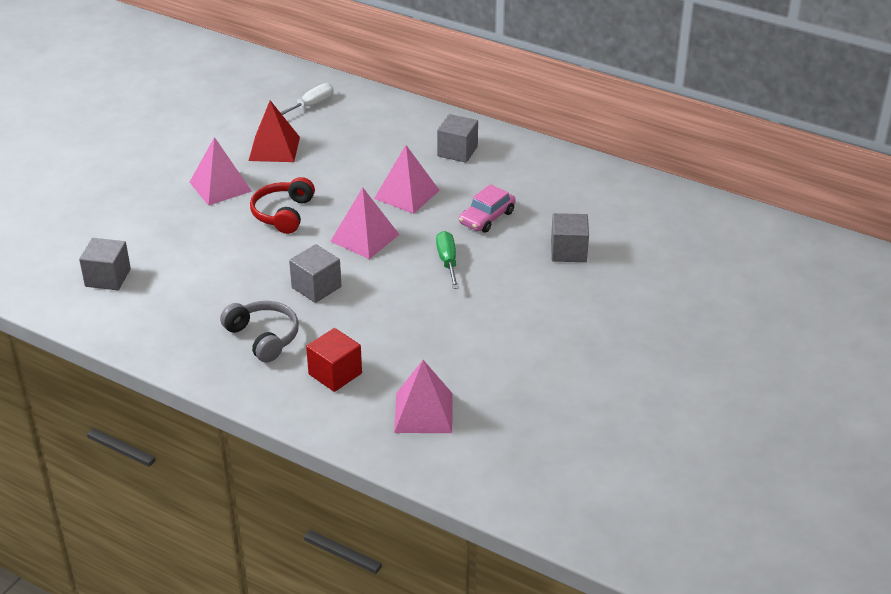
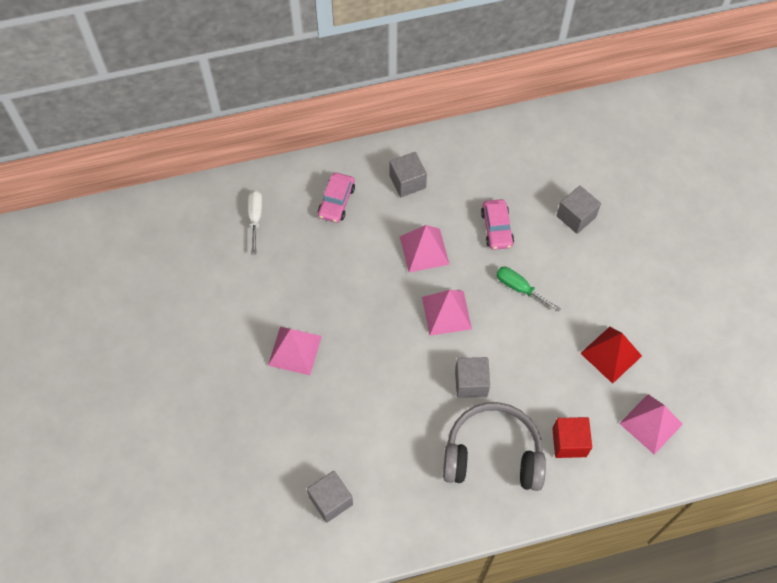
camera: 45 degrees left, 25 degrees up
(263, 337) = (493, 454): grey headphones -> grey headphones, size x1.57
(274, 148) = (284, 282): red pyramid -> red pyramid (611, 354)
(283, 214) = (369, 338): red headphones -> none
(384, 130) = (336, 201): none -> pink car

